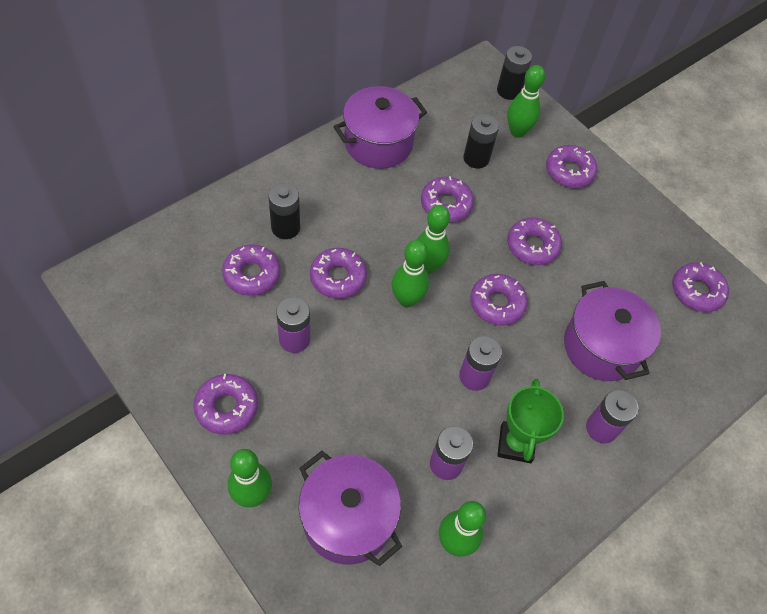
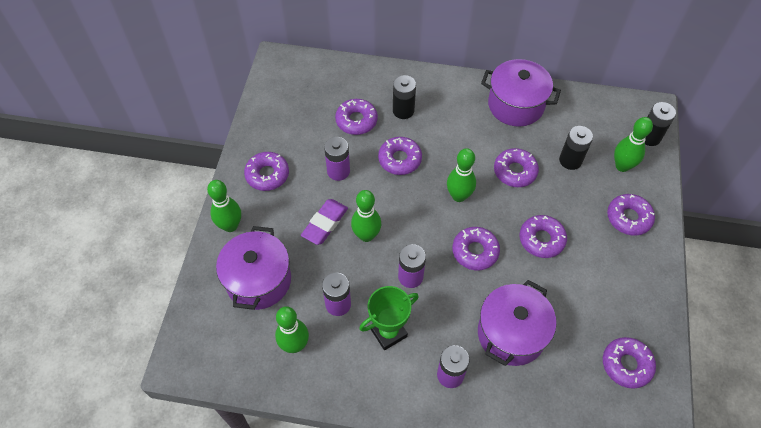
camera: 55 degrees right, 0 degrees up
(343, 401) = (325, 224): none -> purple eraser
(407, 299) = (424, 203): green bowling pin -> green bowling pin (366, 235)

